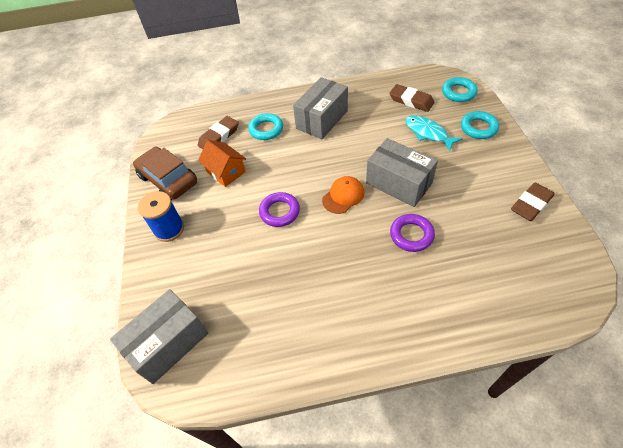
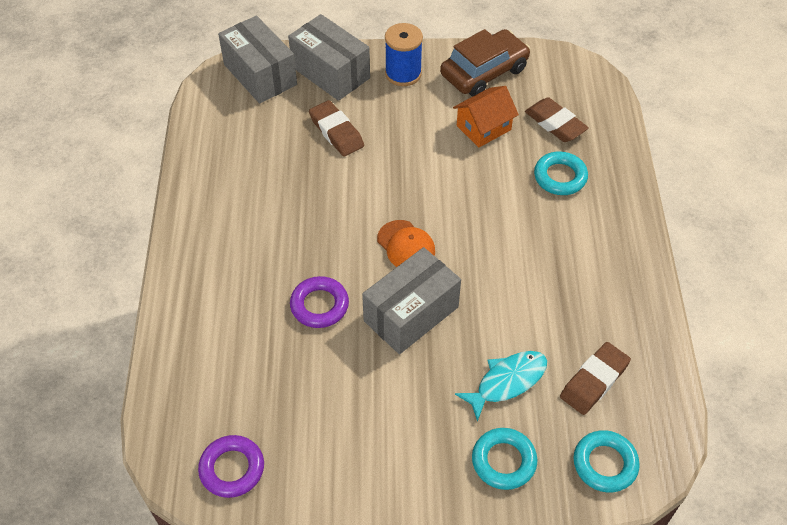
camera: 95 degrees right, 0 degrees up
(279, 212) = (399, 176): purple ring -> purple ring (232, 469)
(322, 119) = (569, 247): grey box -> grey box (330, 72)
(531, 204) = (325, 469): brown eraser -> brown eraser (336, 132)

